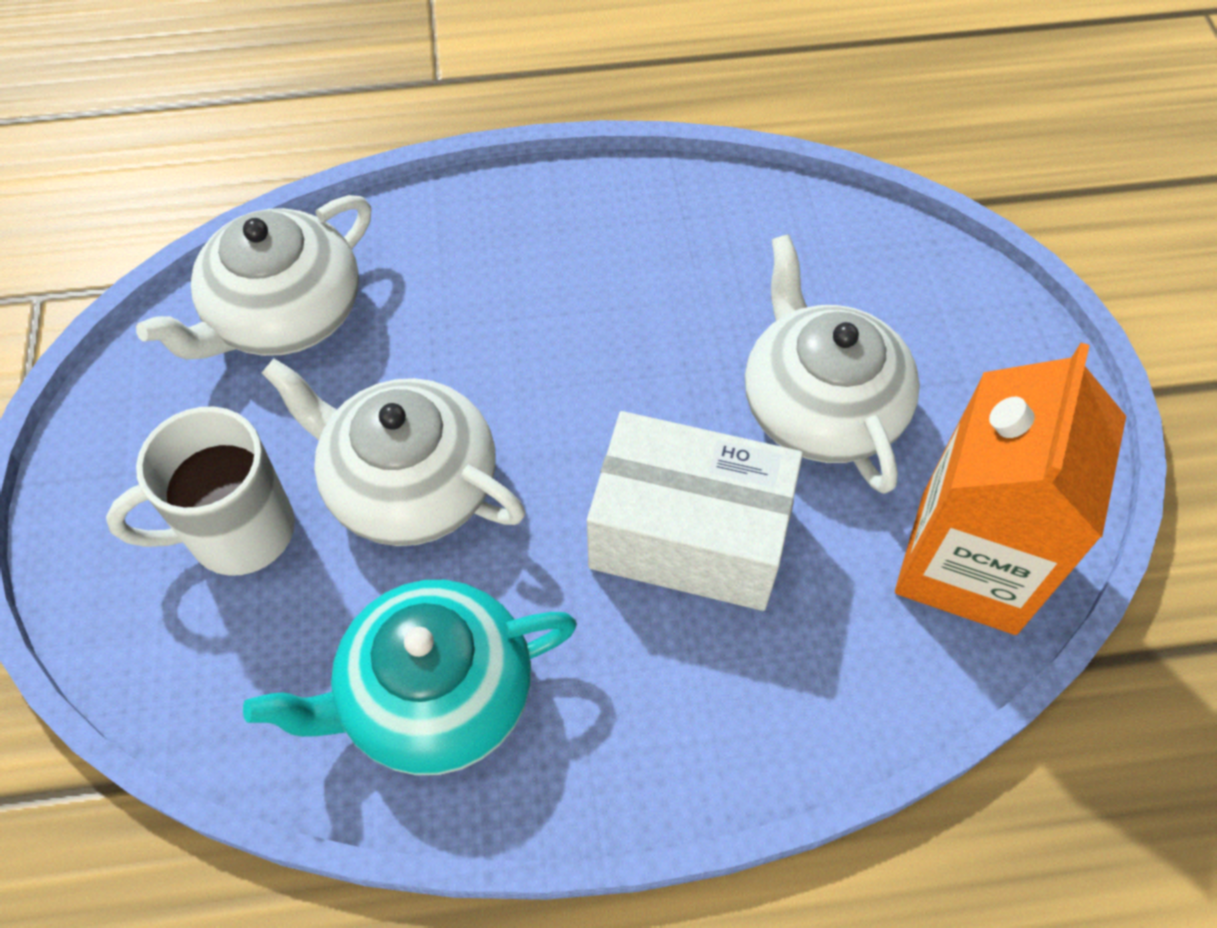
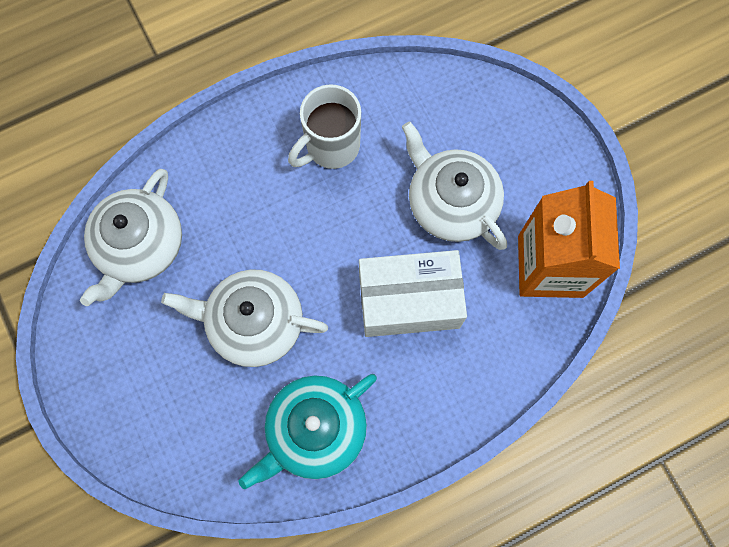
camera: 20 degrees left, 15 degrees up
(237, 532) = (176, 382): white mug -> white mug (331, 147)

